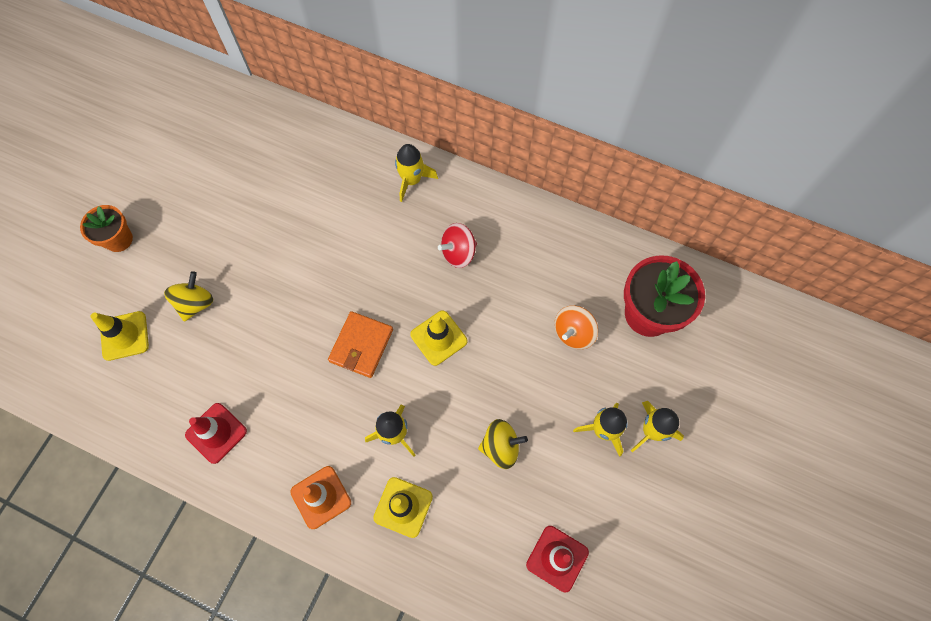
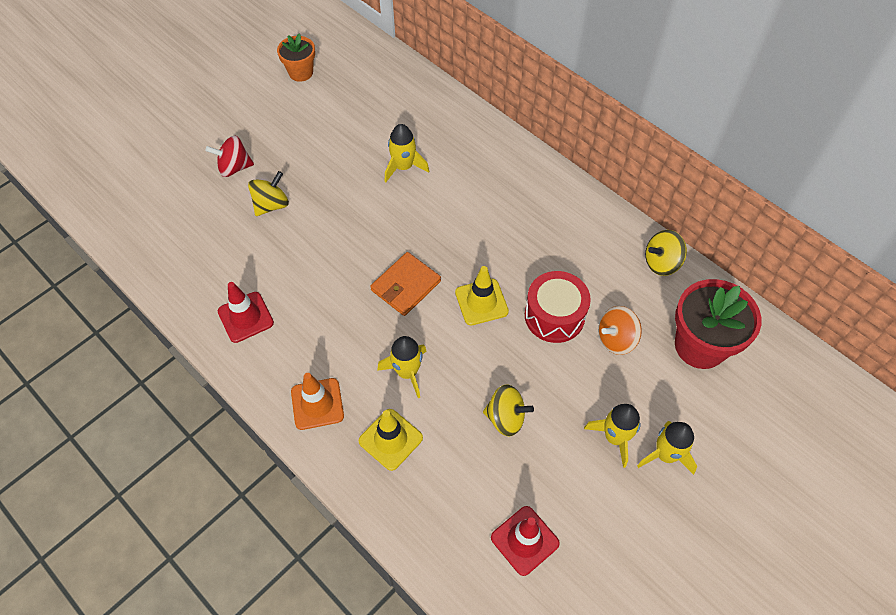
camera: 20 degrees right, 10 degrees down
(119, 239) = (227, 134): orange flower pot -> orange flower pot (301, 72)
(124, 336) = (200, 212): yellow traffic cone -> none
(412, 180) = (507, 161): yellow rocket -> yellow rocket (404, 167)
(458, 253) = (528, 234): red spinning top -> red spinning top (234, 167)
(510, 329) = (554, 316): none -> red drum
(589, 241) = (661, 263): none -> yellow spinning top

